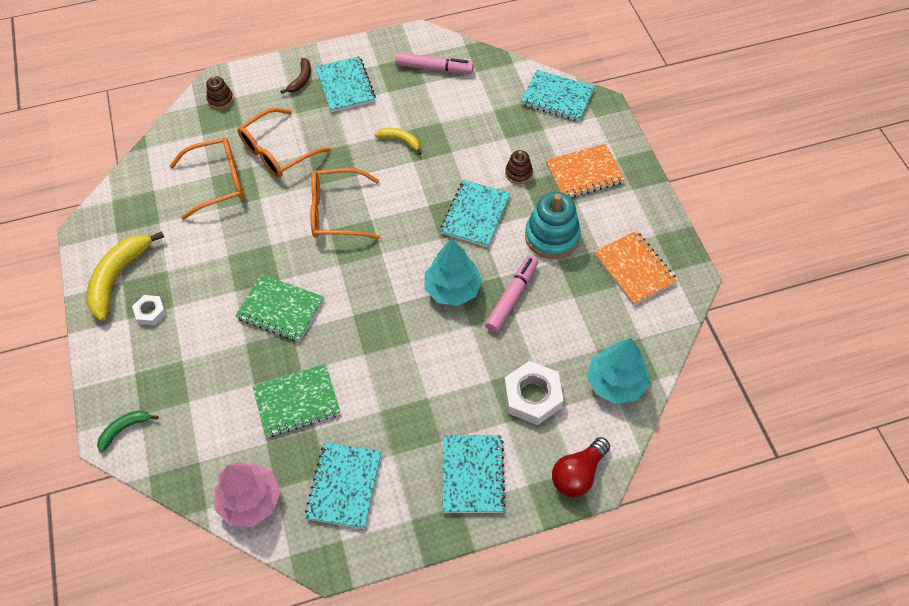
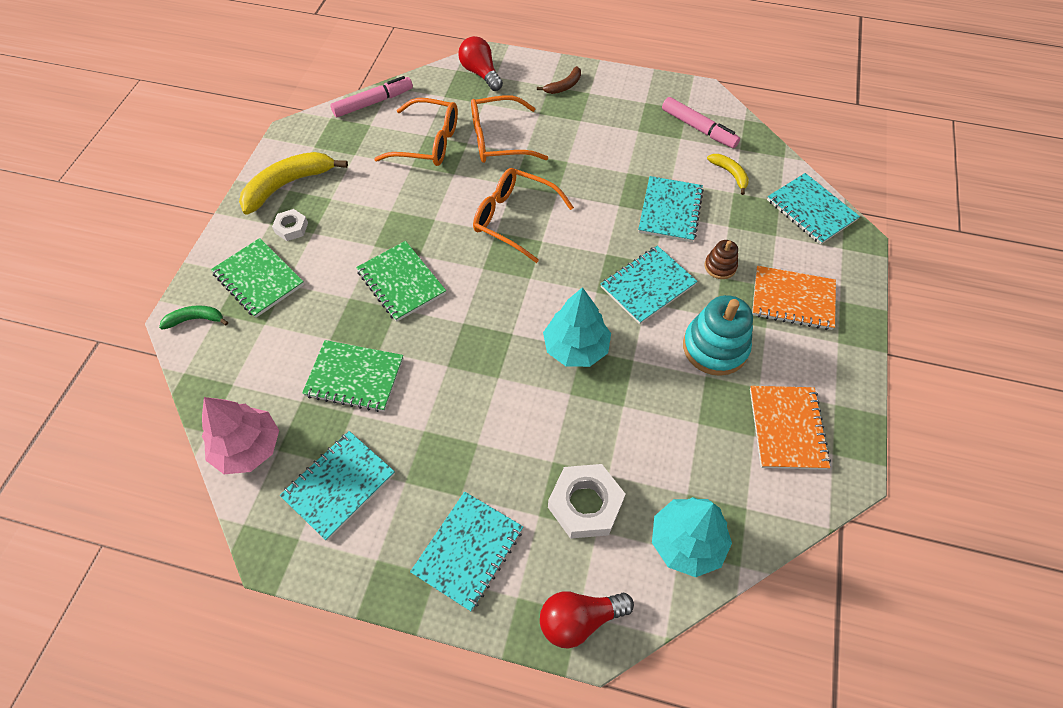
camera: 30 degrees right, 0 degrees up
(155, 368) = (258, 279): none -> green notebook
(220, 99) = (480, 73): brown stacking toy -> red light bulb
(345, 86) = (601, 108): turquoise notebook -> turquoise notebook (670, 211)
(401, 141) = (620, 181): yellow banana -> yellow banana (730, 174)
(511, 297) = (631, 388): pink marker -> pink marker (373, 102)

